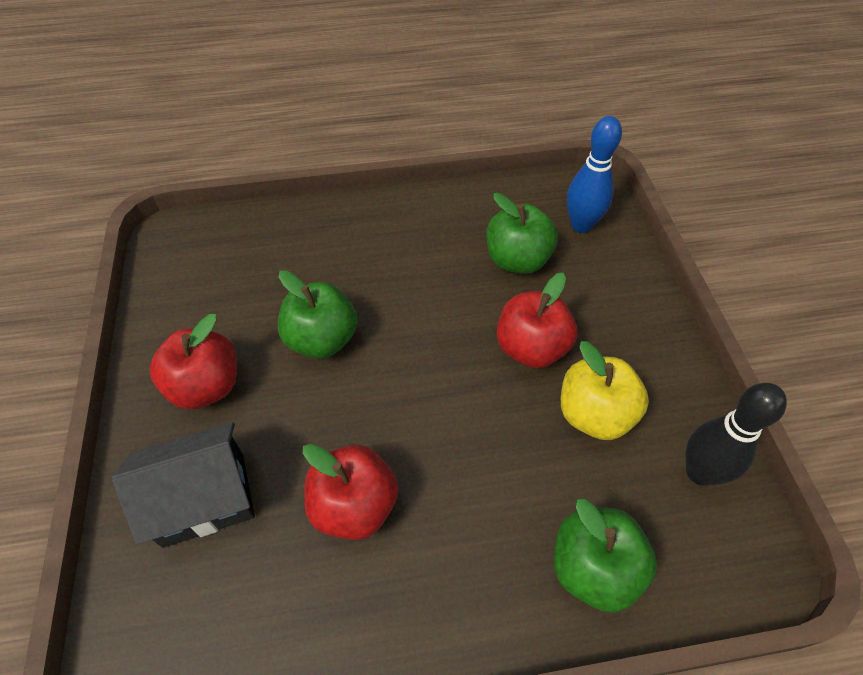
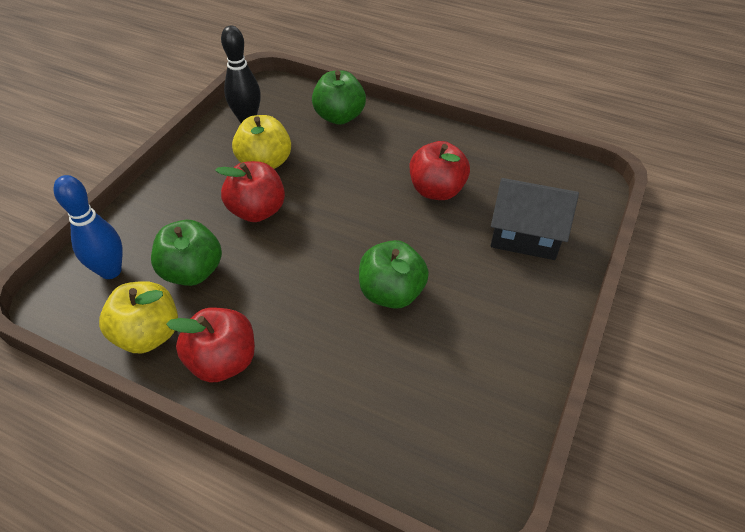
camera: 145 degrees left, 5 degrees down
(206, 386) = (498, 304): red apple -> red apple (223, 361)
(491, 204) = (148, 334): none -> yellow apple

